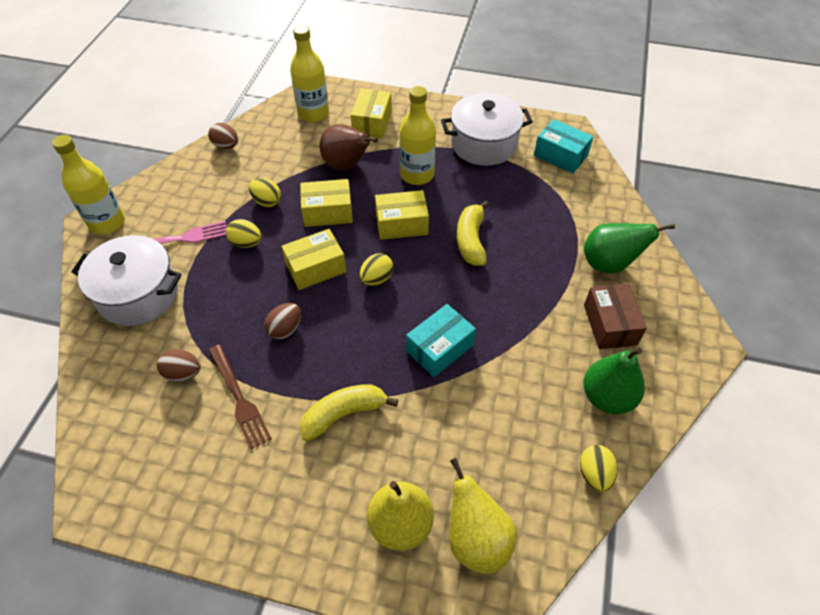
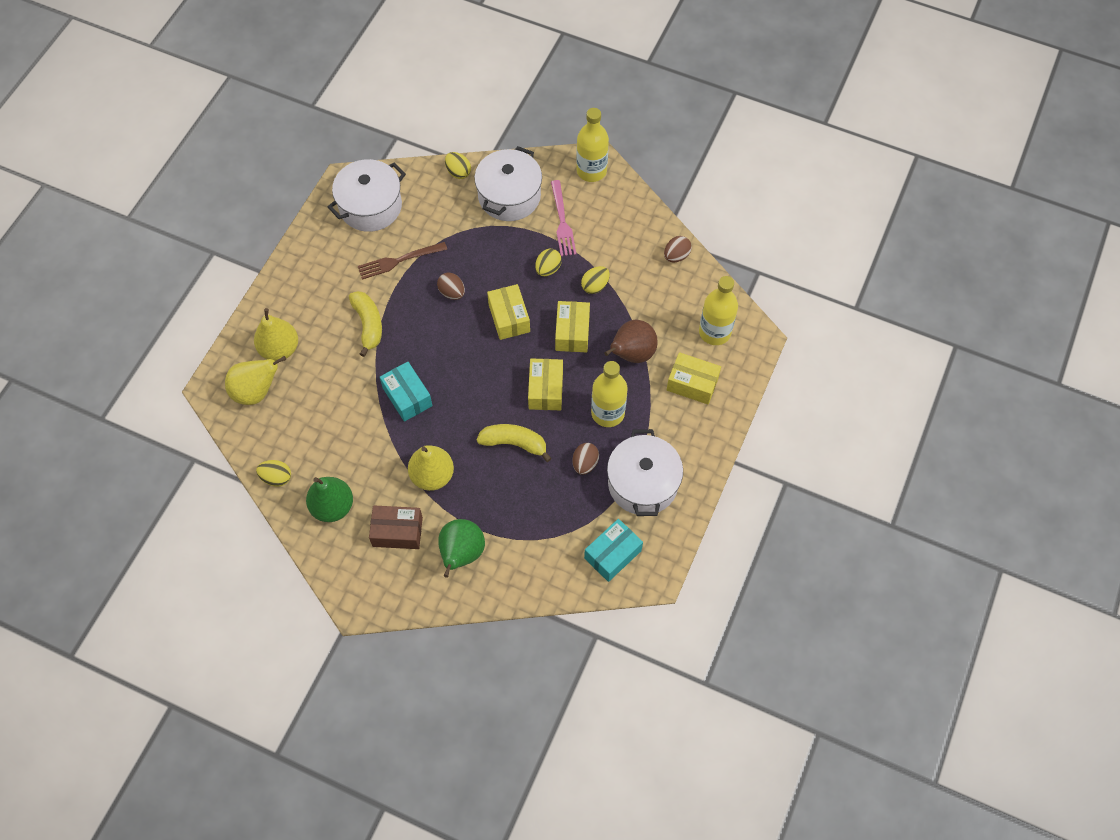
camera: 100 degrees right, 10 degrees up
(144, 455) = (370, 206): none -> white pot
(183, 373) = (429, 227): brown egg -> brown egg (585, 463)
(377, 279) = (487, 362): yellow egg -> yellow egg (458, 172)
(532, 305) = (432, 476): none -> yellow pear

